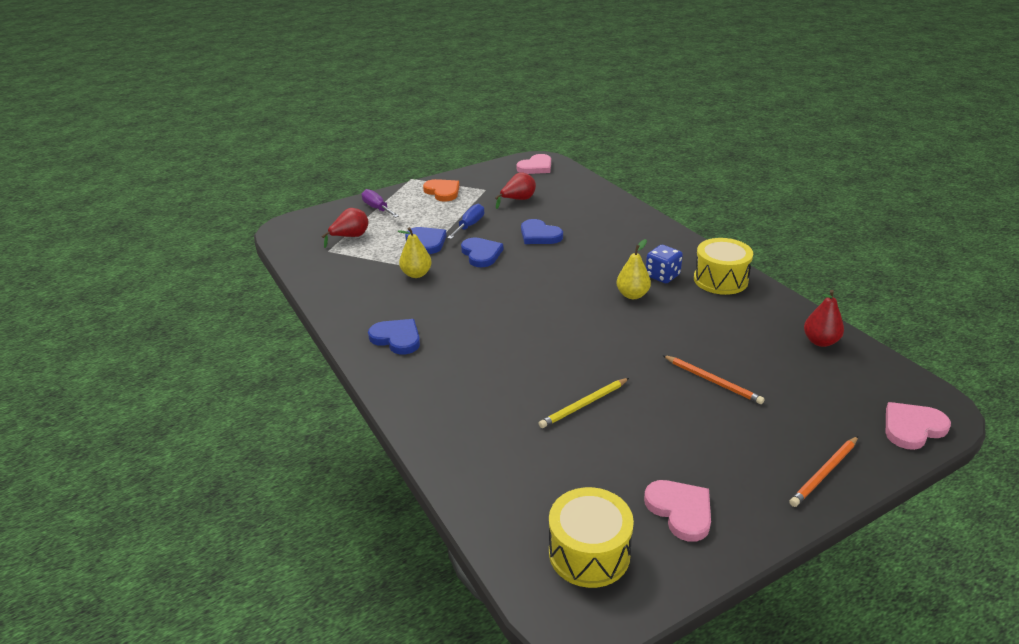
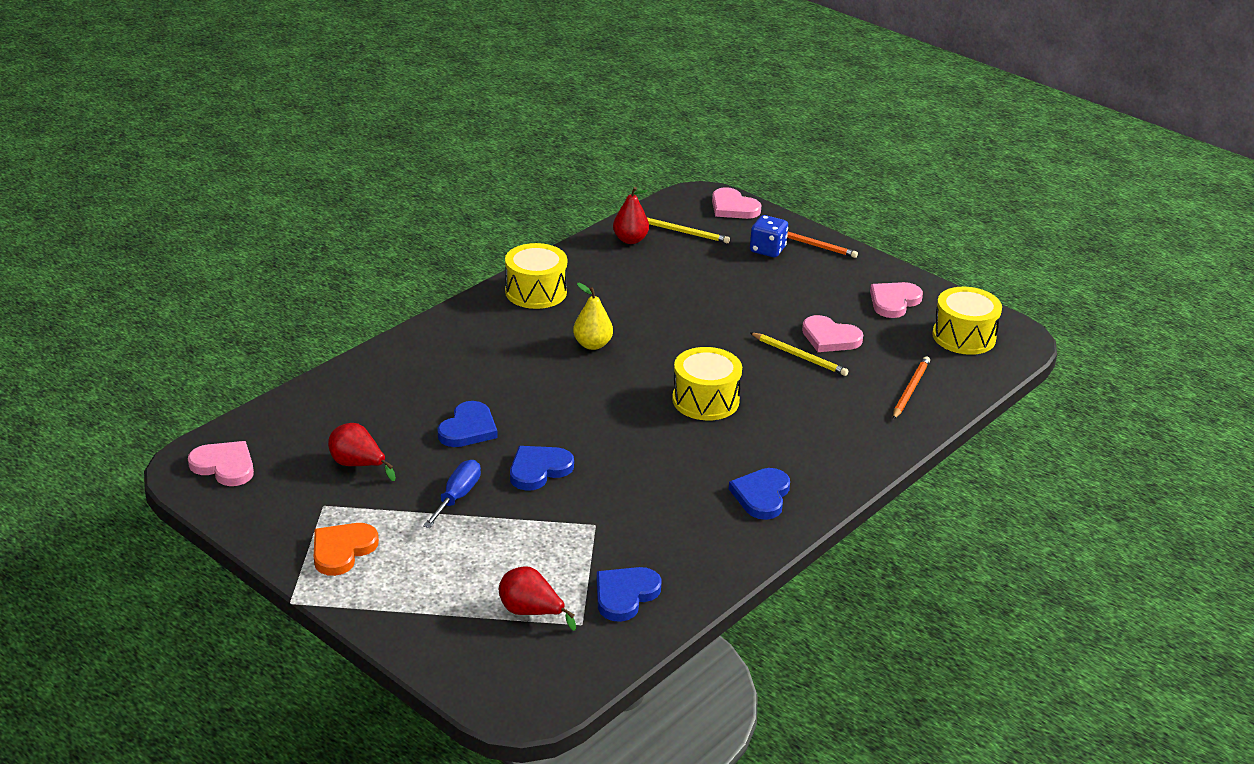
camera: 110 degrees left, 0 degrees up
(377, 208) = (423, 611): purple screwdriver -> none
(416, 274) = (613, 515): yellow pear -> none
(426, 242) = (521, 527): blue heart -> blue heart (625, 595)
(469, 225) = (457, 496): blue screwdriver -> blue screwdriver turned 105 degrees clockwise
(533, 336) = (705, 400): none -> yellow drum
(612, 434) = (830, 338): none -> pink heart
(662, 276) = (542, 328): blue dice -> blue dice (767, 250)
(712, 381) = (723, 292): orange pencil -> orange pencil (910, 390)
(842, 378) = (683, 232): none -> yellow pencil

